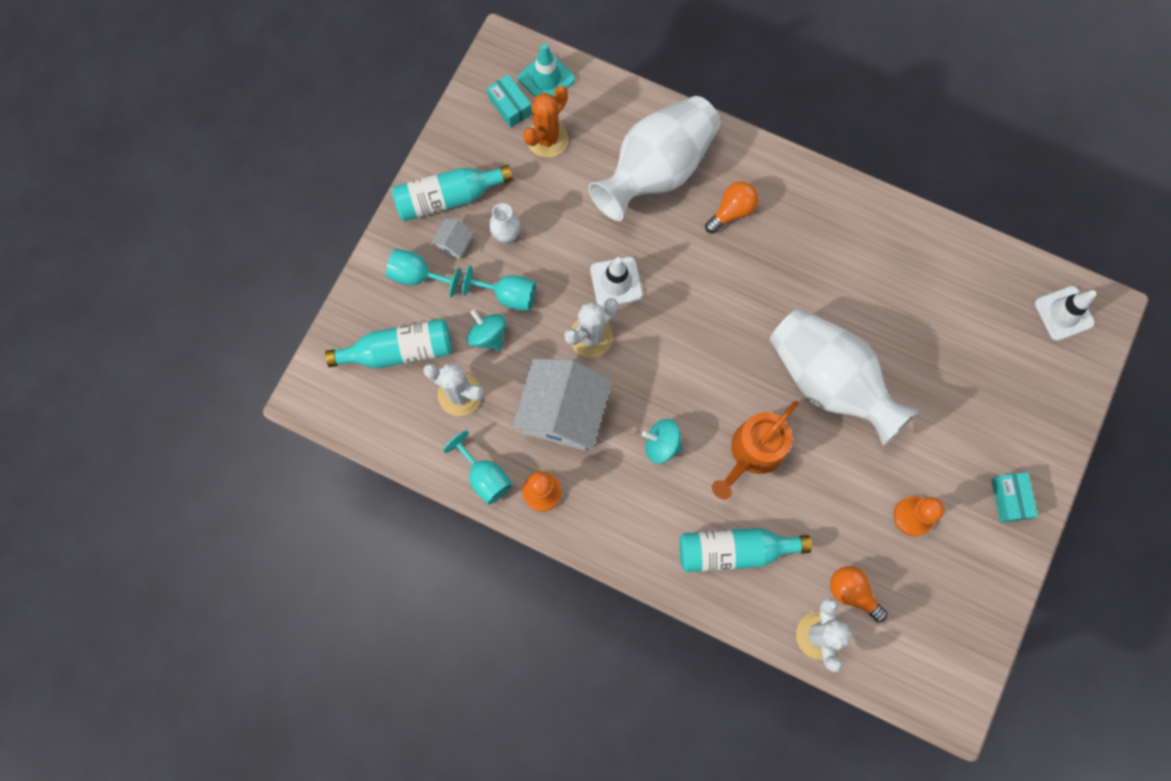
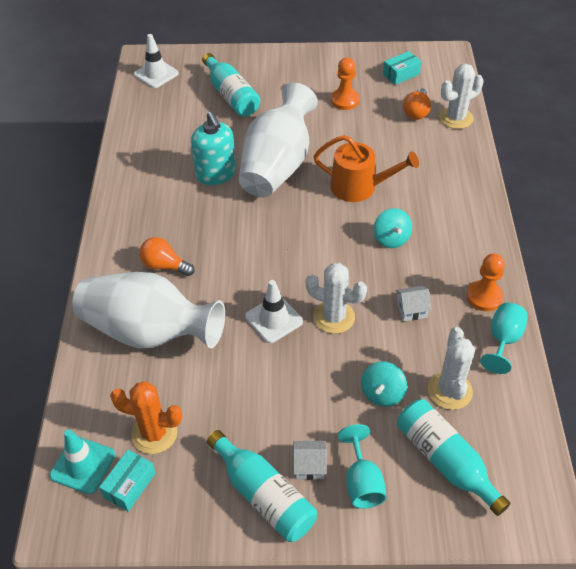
camera: 115 degrees left, 25 degrees down
(506, 236) = (277, 422): white vase -> none
(508, 295) = (334, 394): turquoise goblet -> none
(563, 412) = (411, 309): white house -> white house, size x0.42
(734, 550) = (436, 174): turquoise bottle -> turquoise bottle (231, 95)
(844, 310) = (216, 174): none -> turquoise soap dispenser
(1009, 499) = (301, 65): turquoise box -> turquoise box (401, 74)

